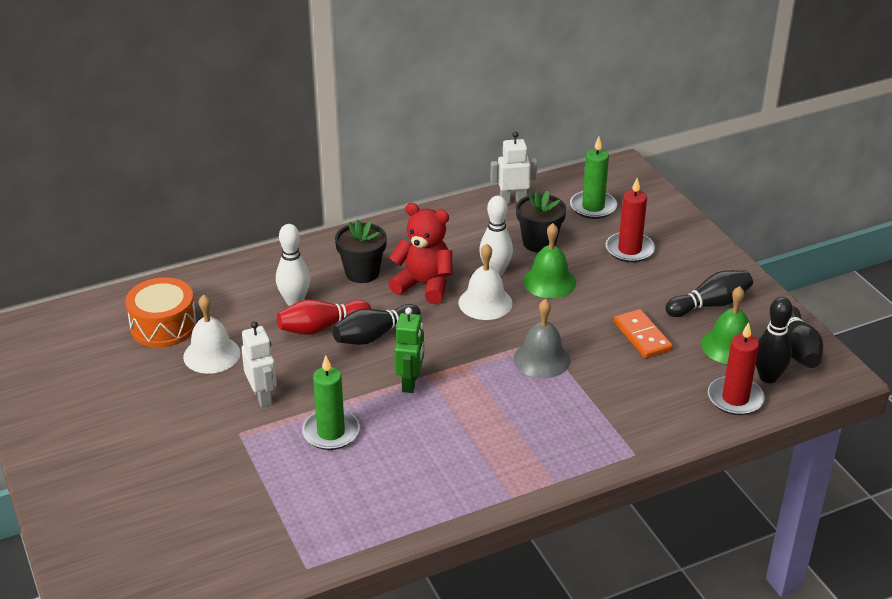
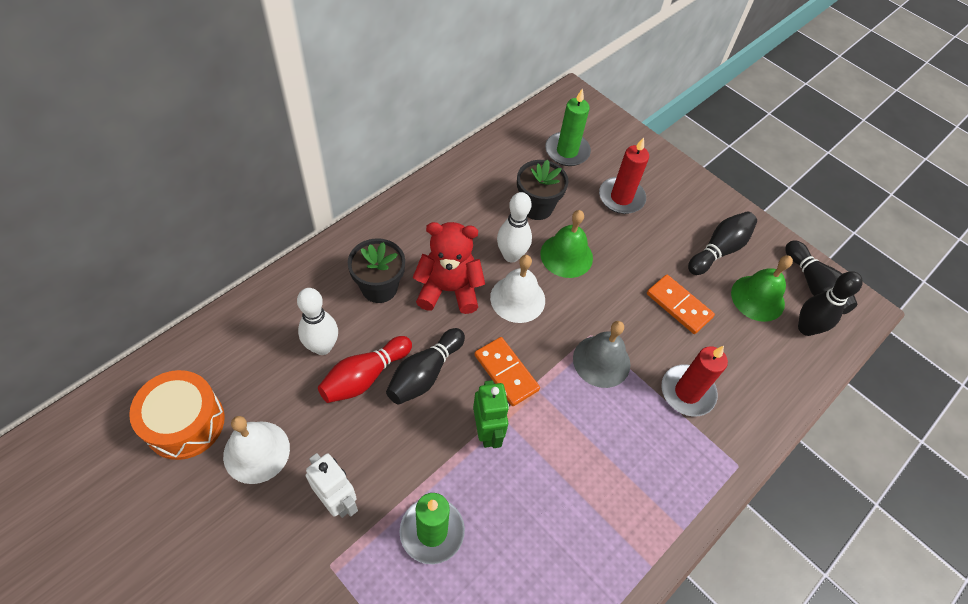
camera: 25 degrees left, 20 degrees up
(447, 349) = (506, 372): none -> orange domino
(513, 201) = (491, 159): white robot -> none
(735, 398) = (791, 364): red candle -> red candle (687, 392)

